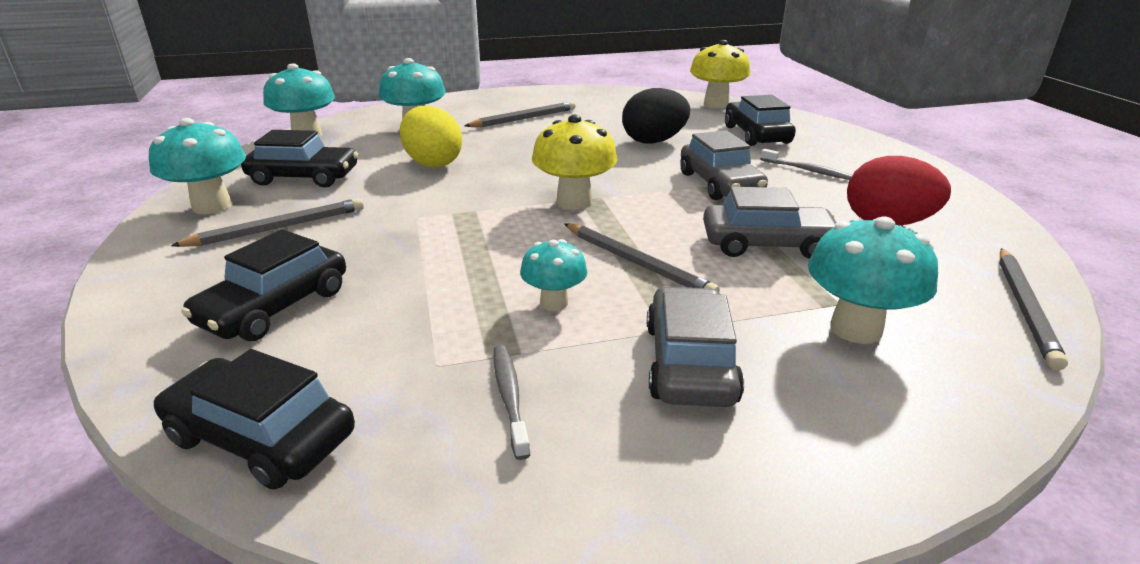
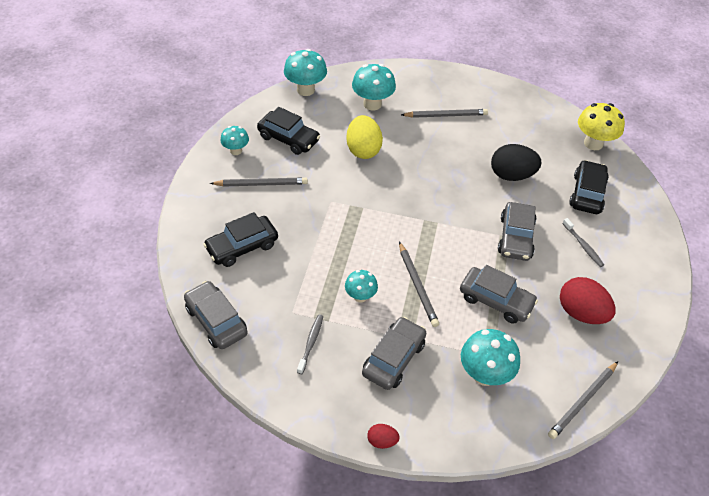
camera: 25 degrees right, 20 degrees up
(212, 206) = (236, 151): turquoise mushroom -> turquoise mushroom, size x0.61
(261, 437) = (216, 321): black car -> grey car
(574, 202) = (419, 221): yellow mushroom -> none
(805, 510) = (382, 441): none -> red egg

